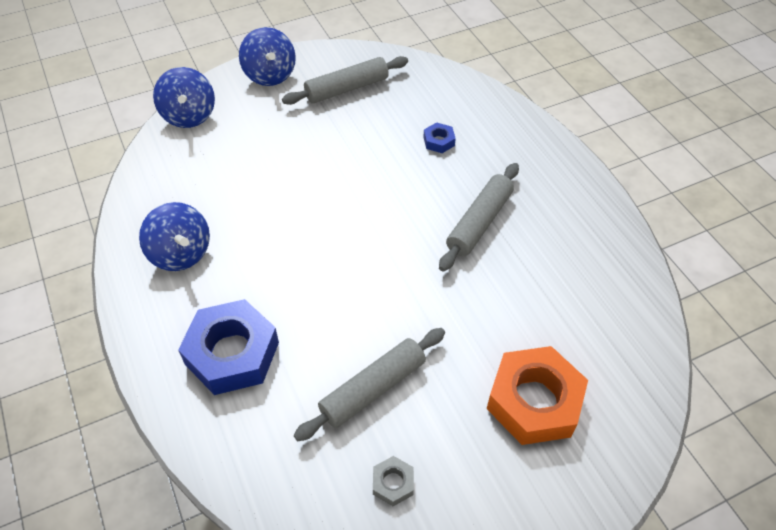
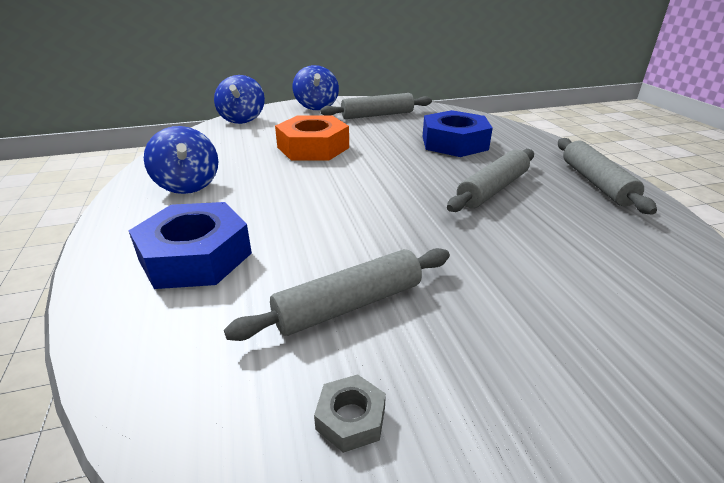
camera: 10 degrees right, 20 degrees down
(439, 141) = (454, 143): blue nut -> blue nut, size x2.28
(534, 401) = (572, 343): orange nut -> orange nut (313, 147)
(575, 199) = (596, 183): none -> grey rolling pin

